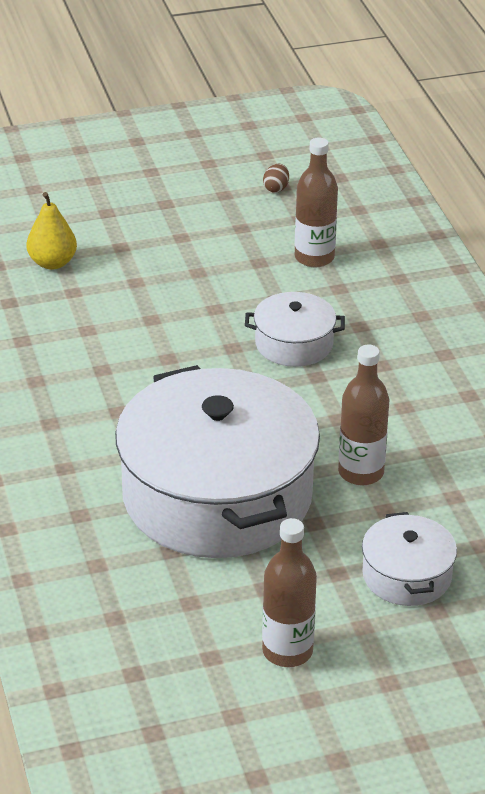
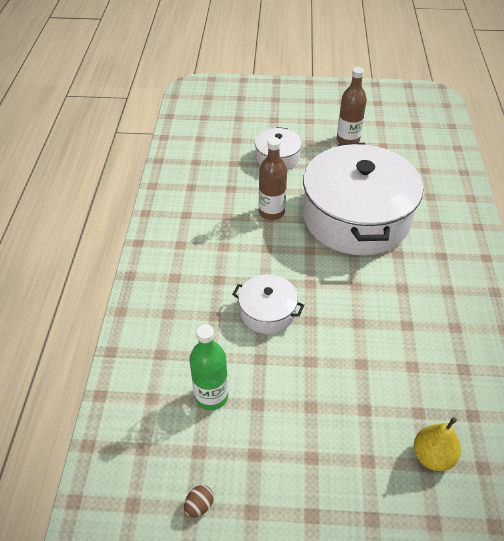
camera: 160 degrees left, 10 degrees up
(314, 257) = (211, 396): brown bottle -> green bottle

